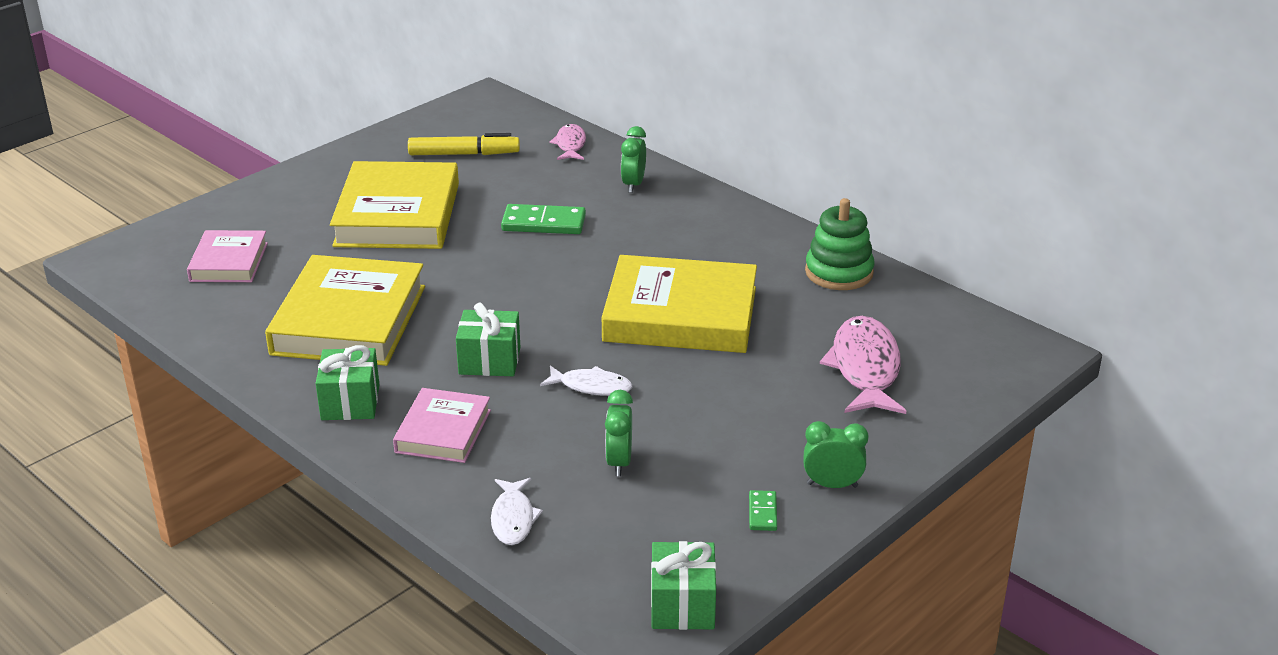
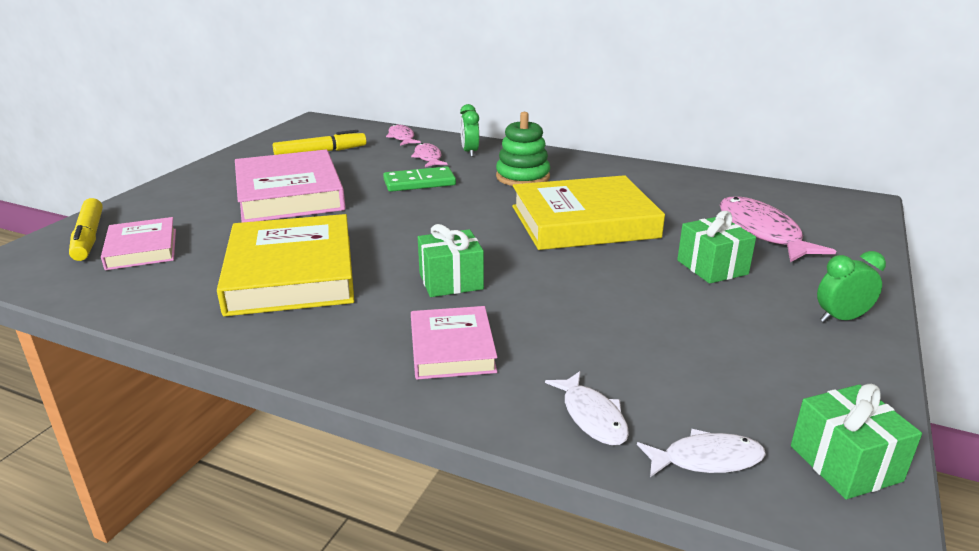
camera: 20 degrees left, 5 degrees down
(186, 238) = (89, 237): none -> yellow marker
(350, 402) = (336, 341): green gift -> green gift (712, 267)
(397, 215) = (289, 194): yellow book -> pink book
(579, 185) = (428, 157): none -> pink fish
(591, 386) = (560, 284): white fish -> white fish (706, 459)
(619, 462) = (644, 340): green clock -> none
(762, 513) = (813, 354): green domino -> none
(839, 272) = (671, 179): green stacking toy -> green stacking toy (522, 177)

